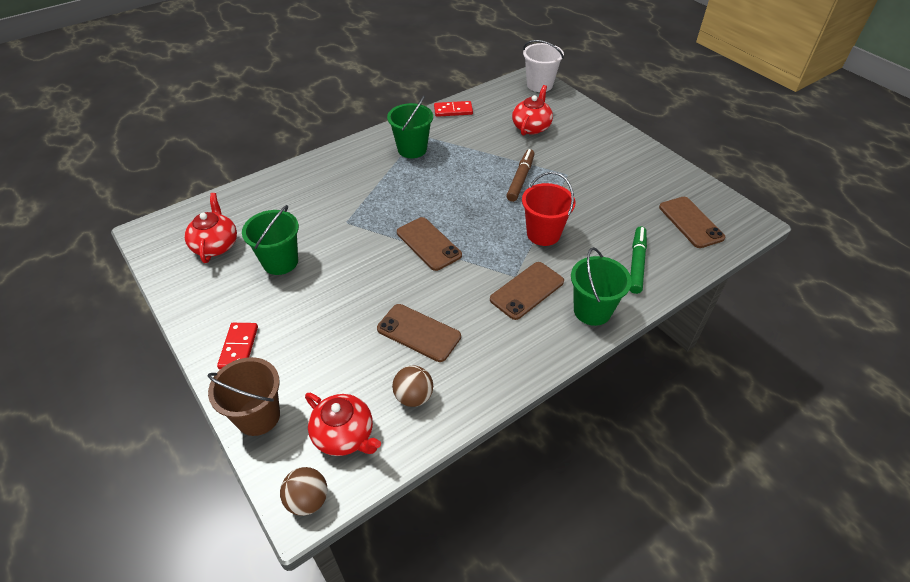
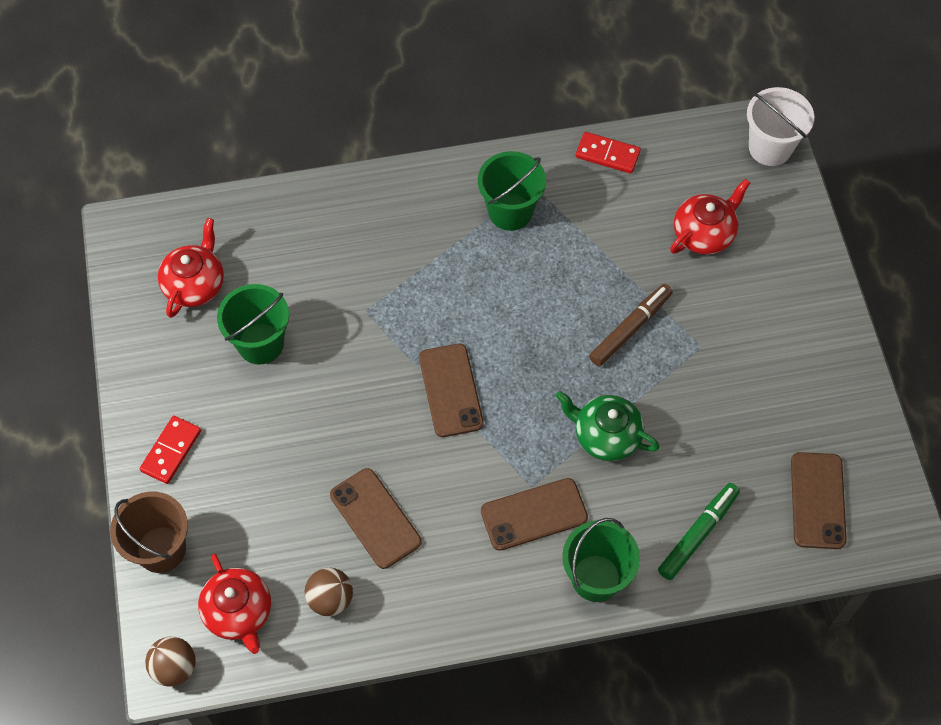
camera: 25 degrees right, 15 degrees up
(543, 234) = (606, 436): red bucket -> green teapot

